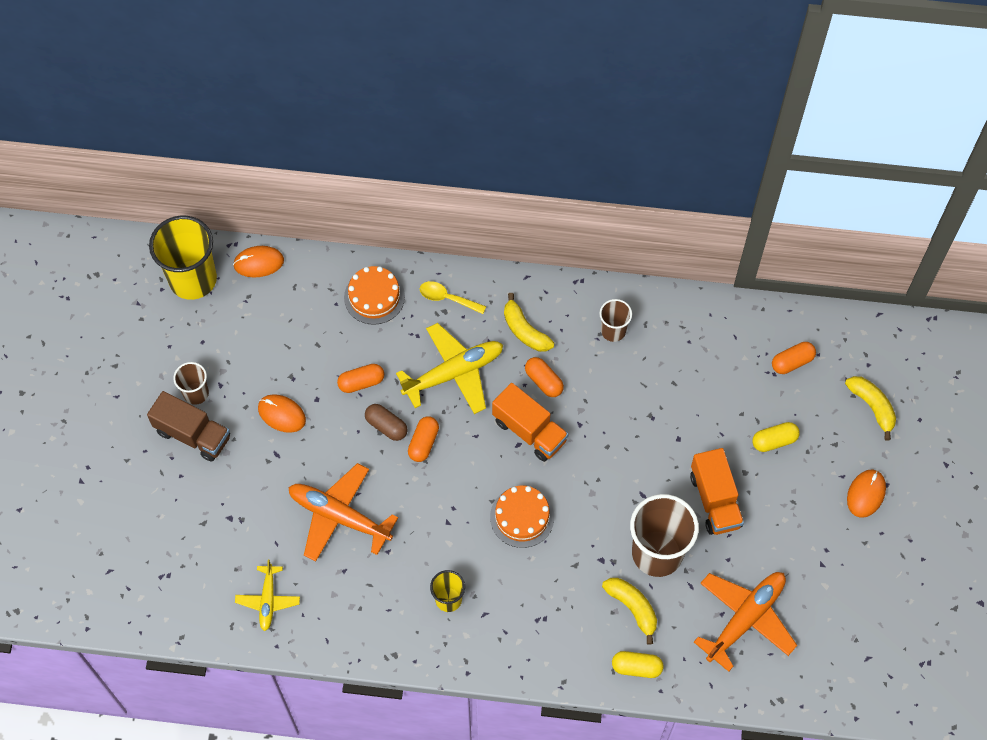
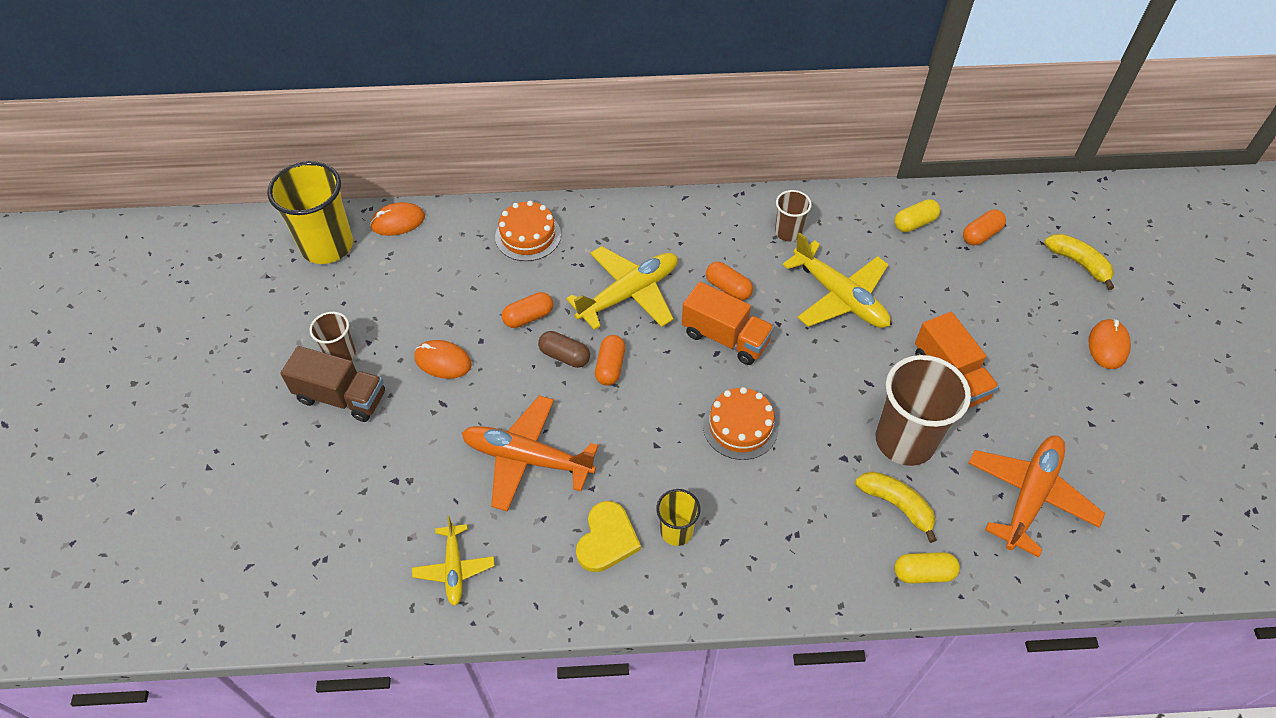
camera: 10 degrees left, 10 degrees down
(391, 597) = (607, 539): none -> yellow heart
(447, 298) = (606, 226): yellow spoon -> none
(524, 330) = (695, 244): yellow banana -> none
(641, 406) = (840, 297): none -> yellow plane
(774, 441) = (991, 309): yellow capsule -> yellow capsule (914, 223)

